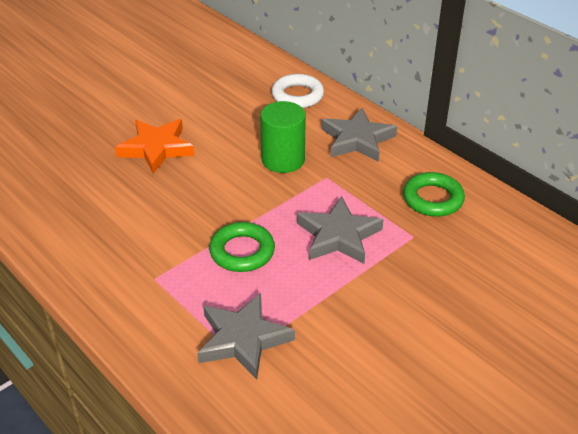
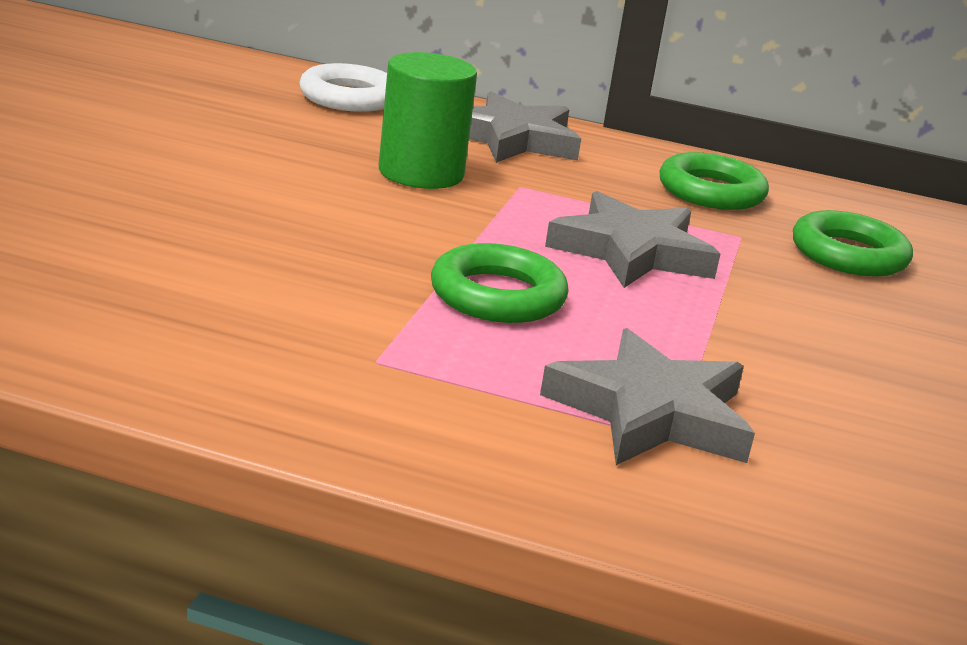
camera: 35 degrees left, 15 degrees down
(156, 148) = (160, 182): orange star -> none
(464, 263) = (848, 254): none -> green ring

